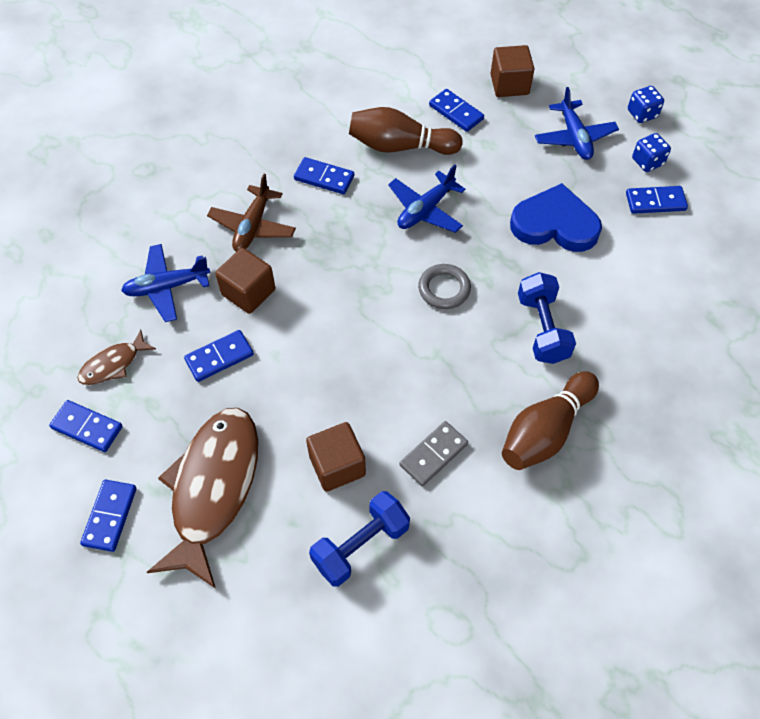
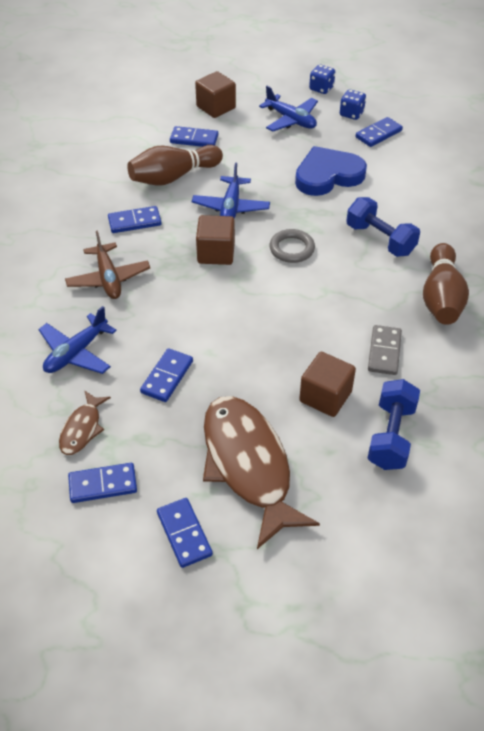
camera: 35 degrees left, 10 degrees down
(248, 292) = (148, 322): brown cube -> brown cube (216, 253)

